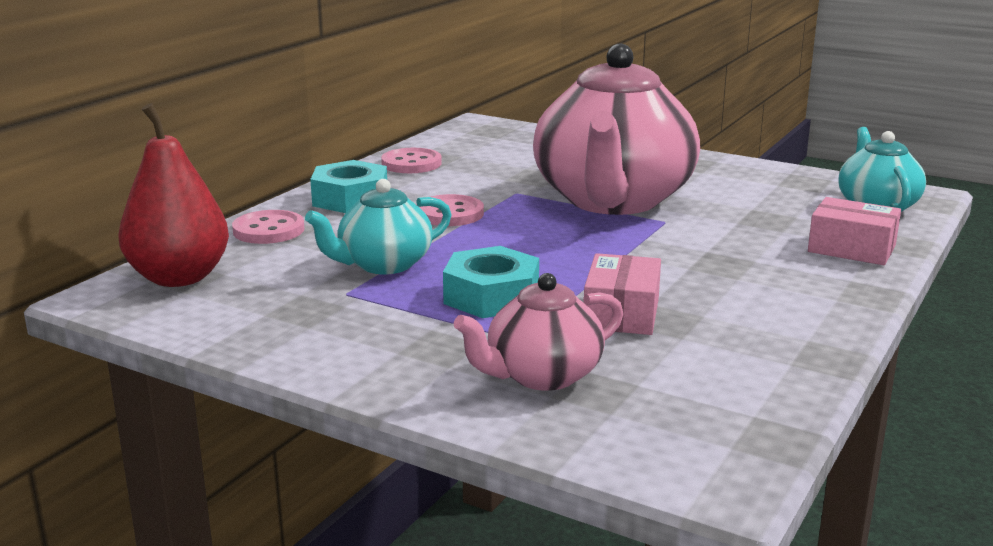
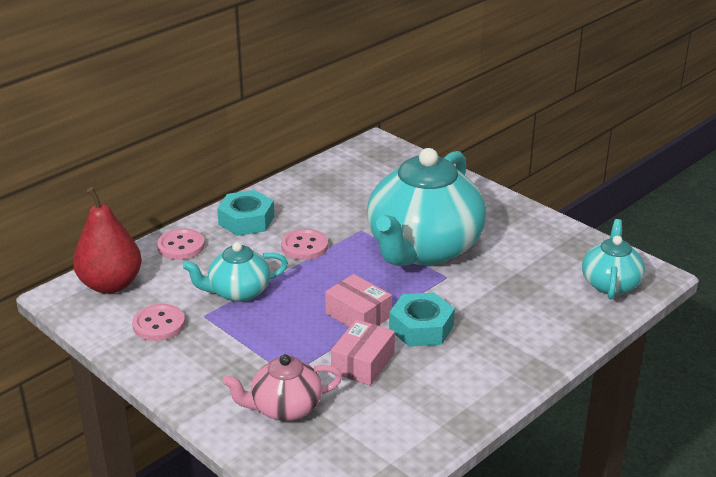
camera: 15 degrees right, 10 degrees up
(411, 163) = (305, 186): pink button -> pink button (159, 324)
(491, 296) = (290, 333): turquoise nut -> turquoise nut (421, 327)
(612, 200) = (423, 248): pink teapot -> turquoise teapot
(851, 248) = (558, 326): pink box -> pink box (358, 315)

